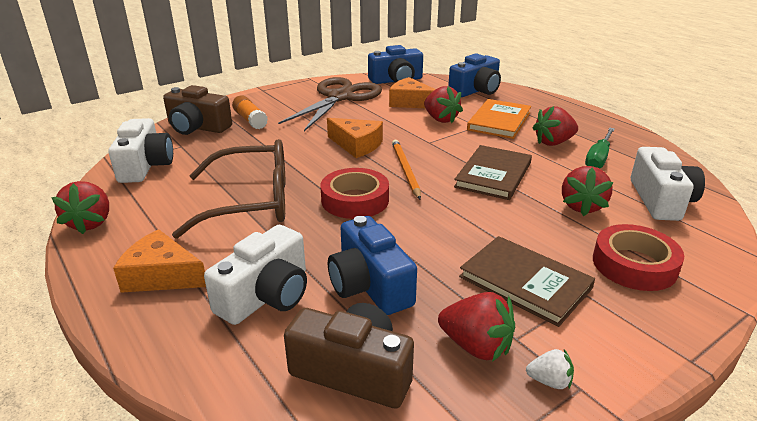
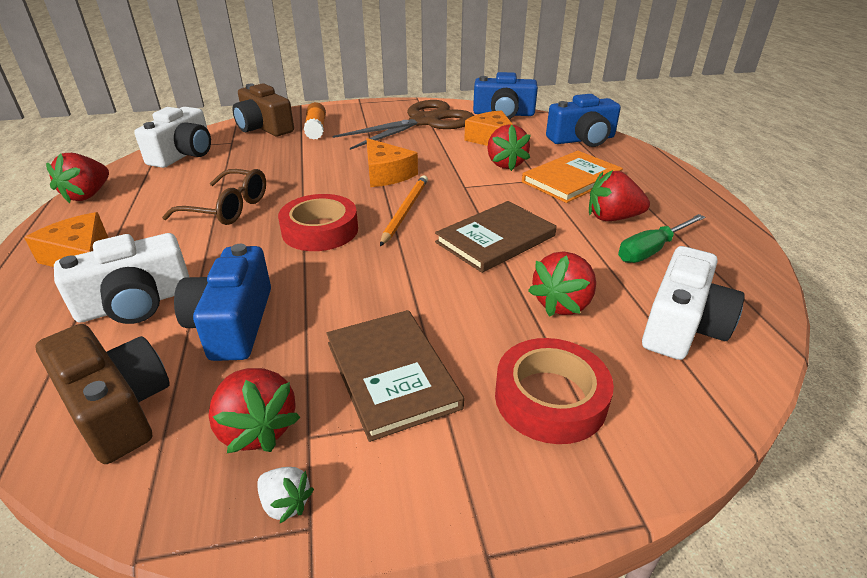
camera: 25 degrees right, 5 degrees up
(252, 202) = (228, 208): brown glasses -> brown glasses, size x0.66

